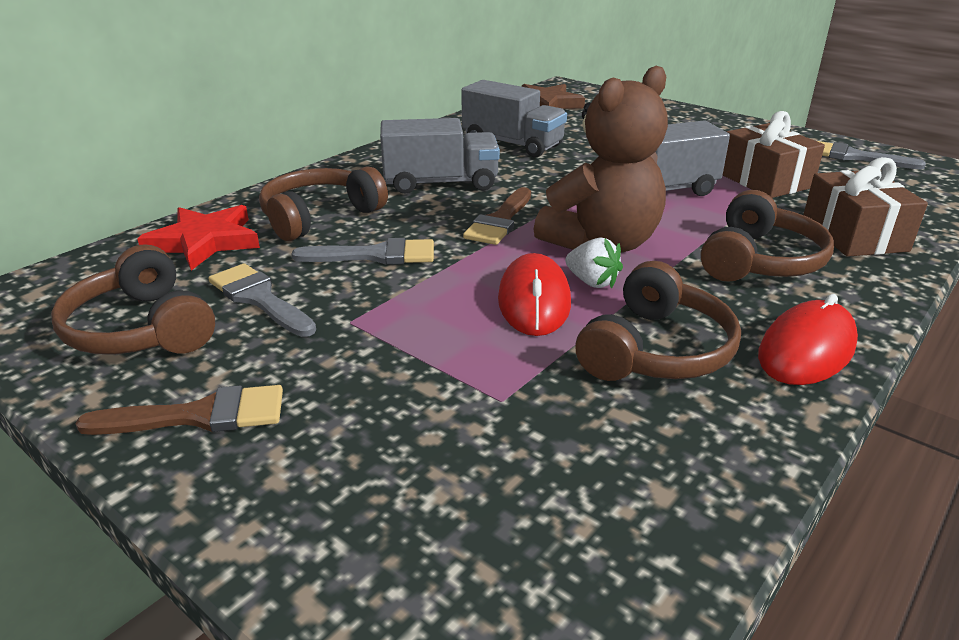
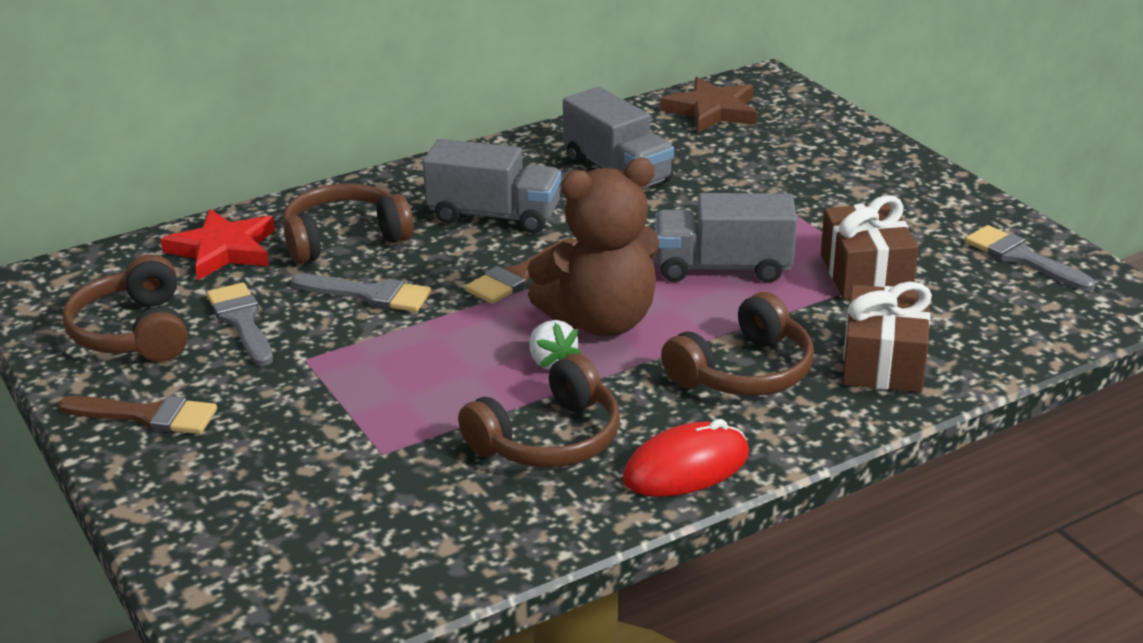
camera: 20 degrees right, 0 degrees up
(534, 301) = (480, 371): red mouse -> none

